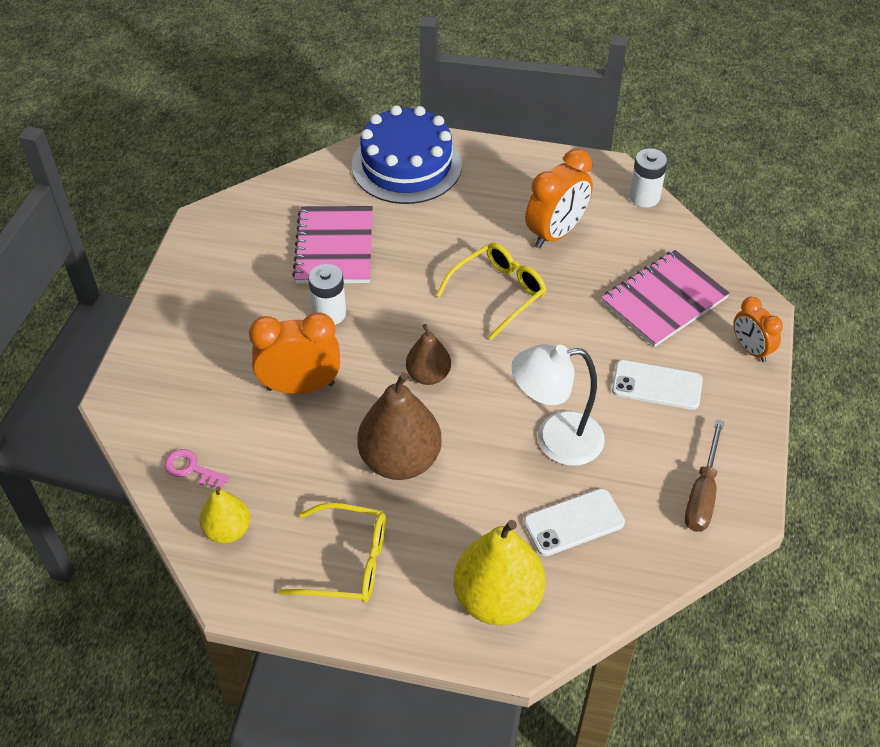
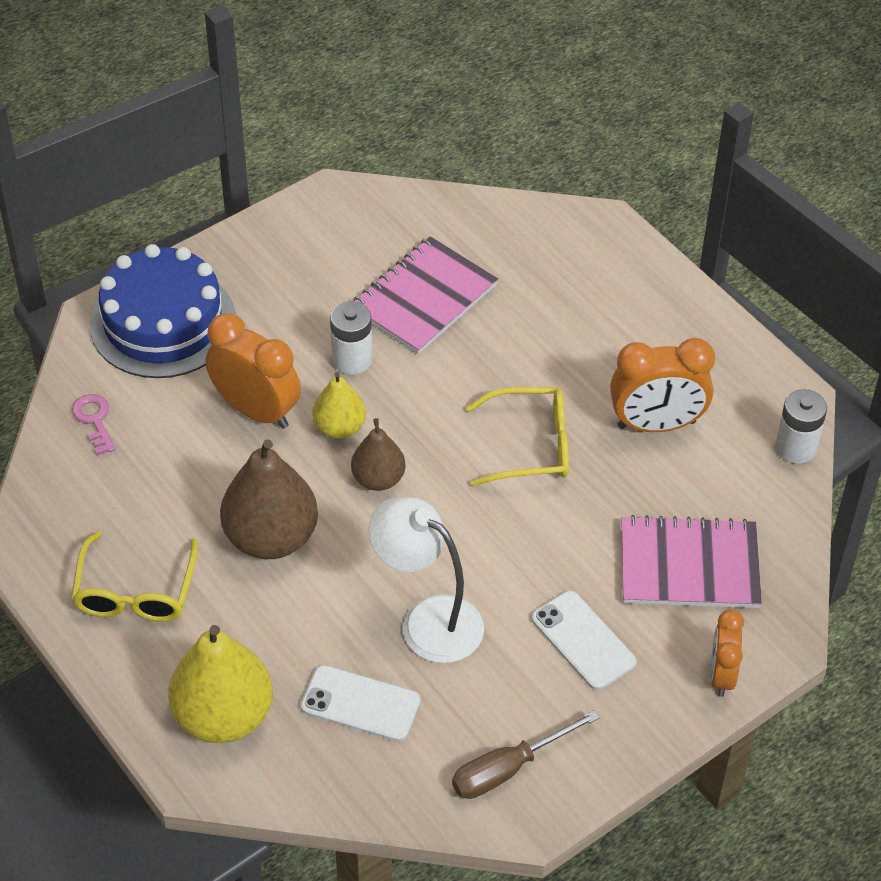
camera: 40 degrees right, 0 degrees up
(228, 530) = (71, 493): yellow pear -> yellow pear (339, 427)
(347, 562) = (135, 591): yellow glasses -> yellow glasses turned 45 degrees clockwise
(406, 165) = (583, 258): blue cake -> blue cake (163, 322)

